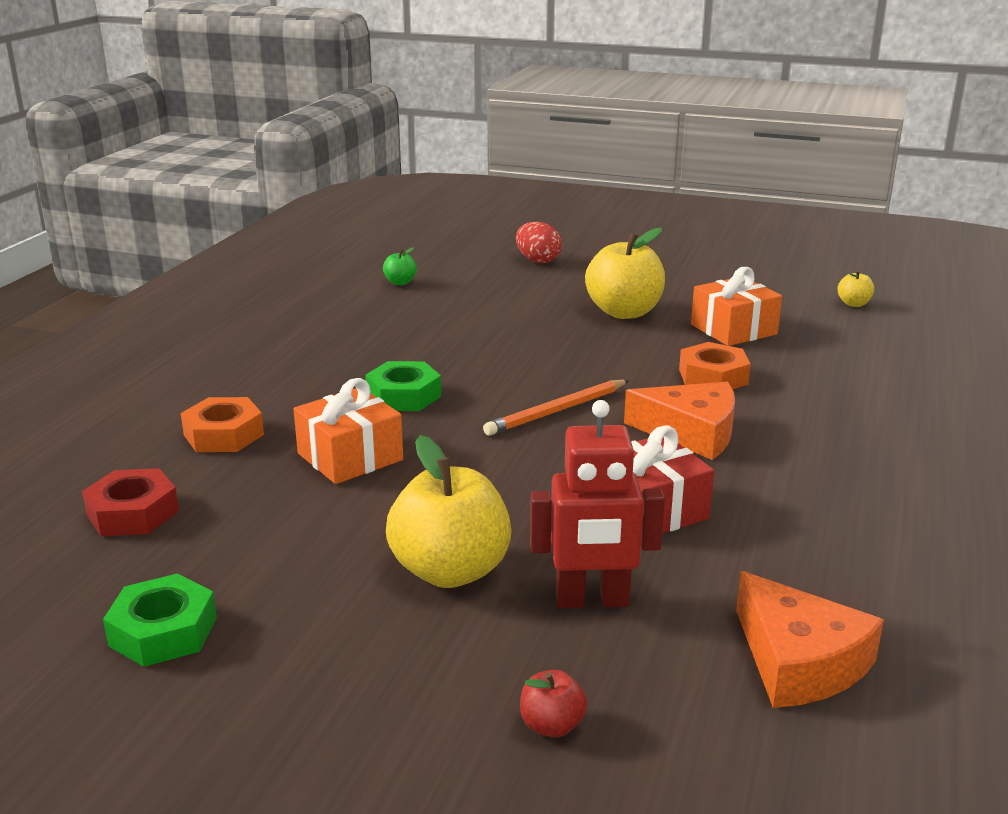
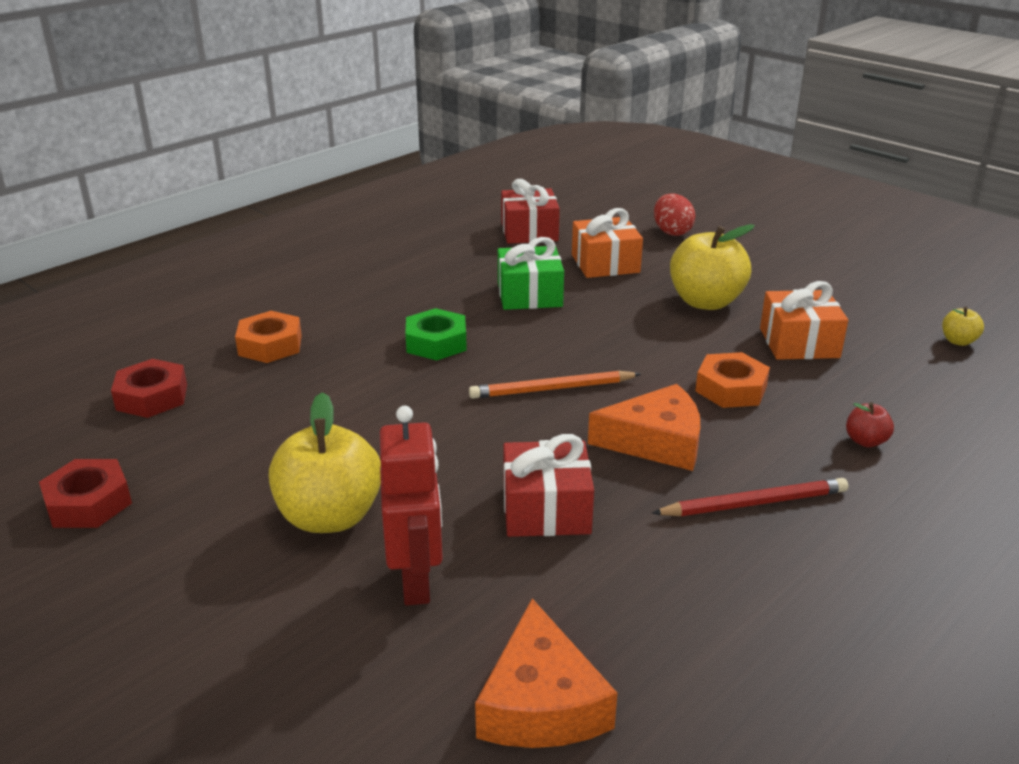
camera: 25 degrees right, 5 degrees up
(163, 631) = (88, 503): green nut -> red nut
(350, 457) = (345, 389): orange gift -> orange gift (605, 264)
(400, 282) = (529, 232): green apple -> red gift
(455, 337) = (529, 295): none -> green gift
(552, 725) = (282, 684): red apple -> red apple (865, 441)
(592, 601) = (416, 581): red robot -> red robot turned 120 degrees counterclockwise
(691, 432) = (656, 442): orange cheese -> orange cheese turned 45 degrees counterclockwise
(817, 460) = (754, 503): none -> red pencil

